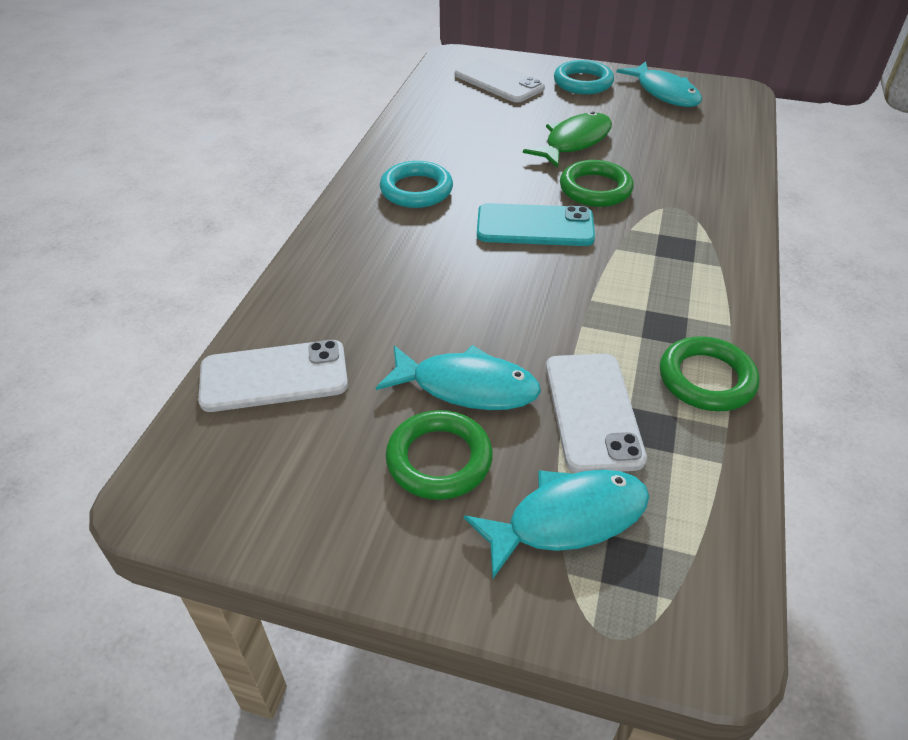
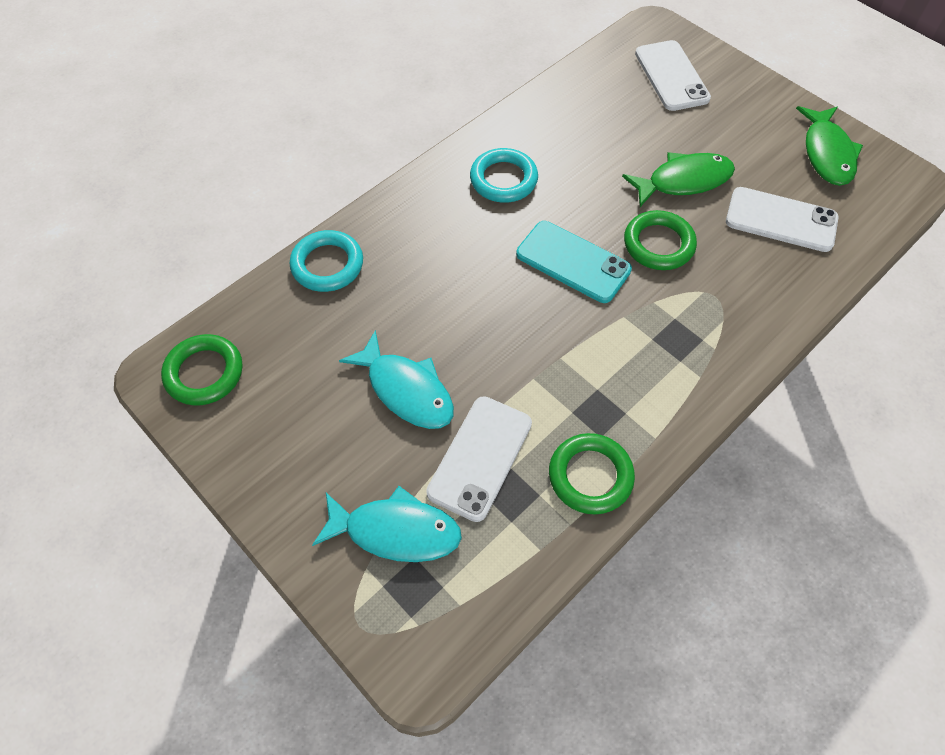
camera: 30 degrees right, 15 degrees up
(274, 376) = (284, 314): white phone -> white phone (781, 220)
(439, 459) = (345, 439): green ring -> green ring (204, 373)
(583, 82) = (754, 108): turquoise ring -> turquoise ring (327, 265)
(664, 93) = (827, 153): turquoise fish -> green fish

